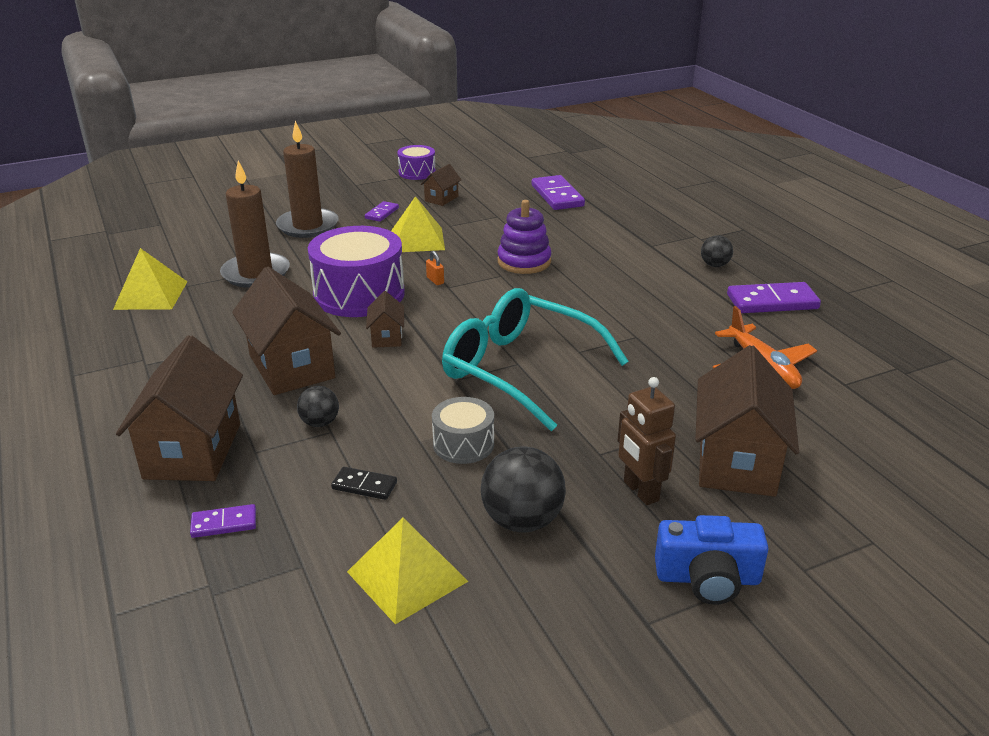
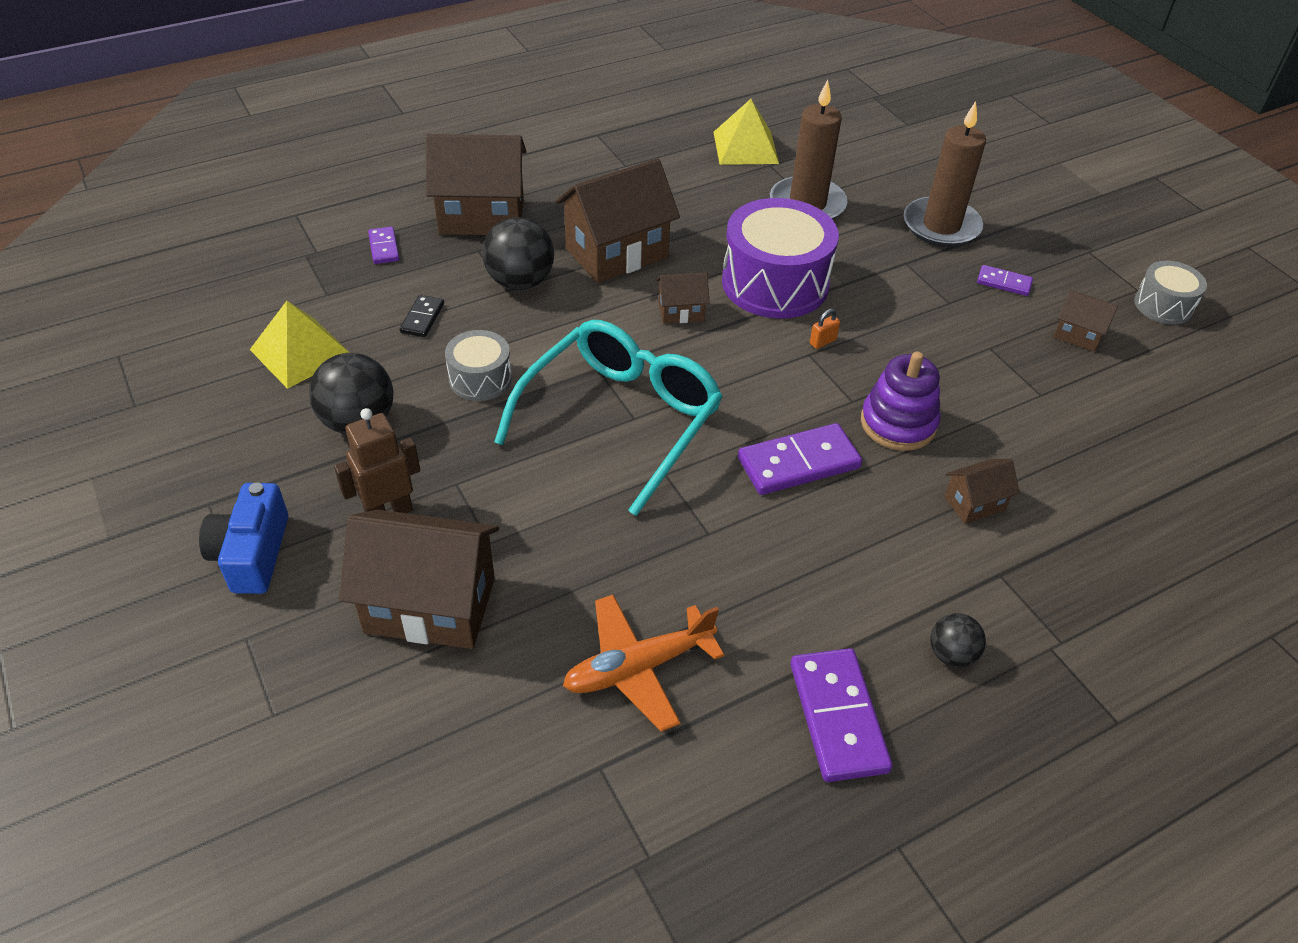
camera: 85 degrees right, 15 degrees up
(320, 423) = (520, 282): black ball -> black ball, size x1.77
(417, 172) = (1163, 305): purple drum -> grey drum
(417, 240) = (934, 320): yellow pyramid -> none
(557, 196) = (1150, 464): purple domino -> purple domino (798, 463)
(595, 246) = (974, 503): none -> brown house

